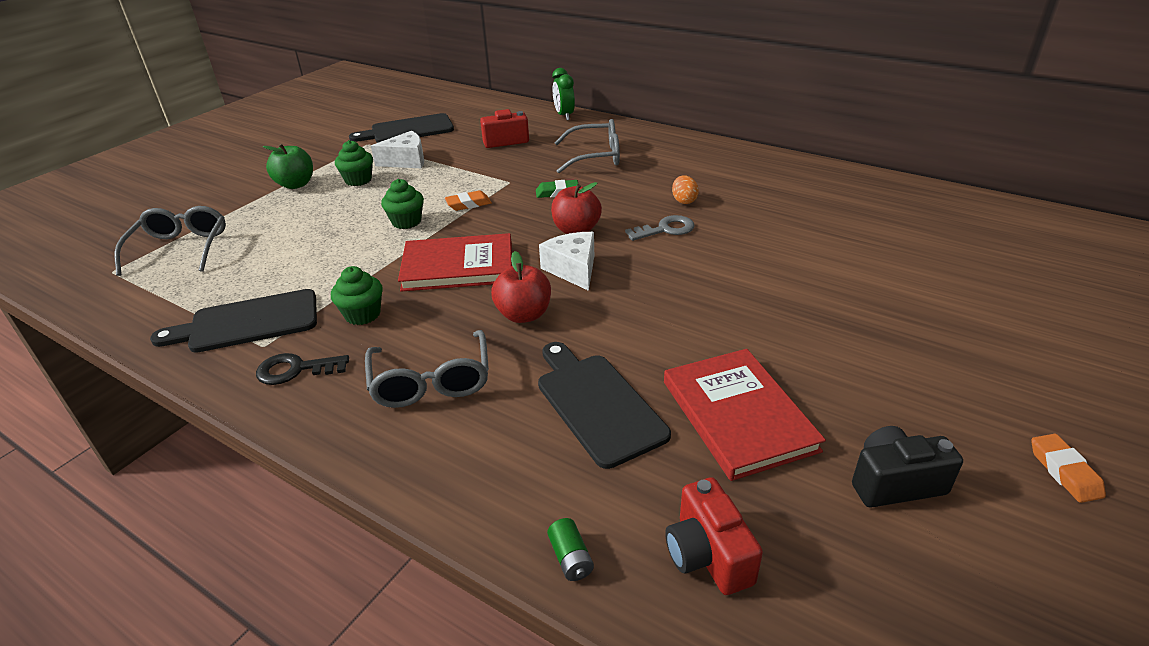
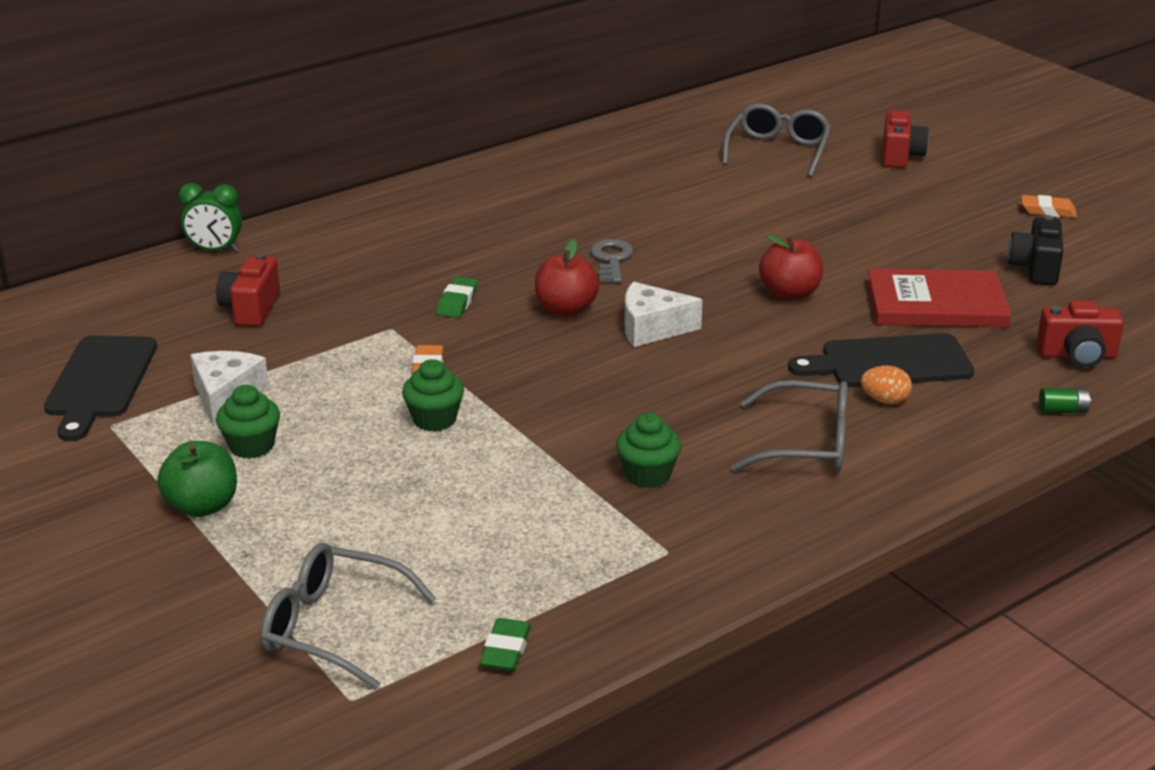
camera: 70 degrees left, 5 degrees down
(150, 308) = (506, 650): none -> green eraser
(248, 322) = (605, 562): black cutting board -> none
(296, 370) = (734, 529): black key -> none
(458, 266) = (586, 397): red book -> none
(524, 314) = (720, 373): red apple -> red apple (790, 293)
(596, 156) = (381, 257): grey glasses -> grey glasses (778, 151)
(684, 201) = (556, 234): orange egg -> orange egg (884, 400)
(1049, 330) = (900, 156): none -> red camera

